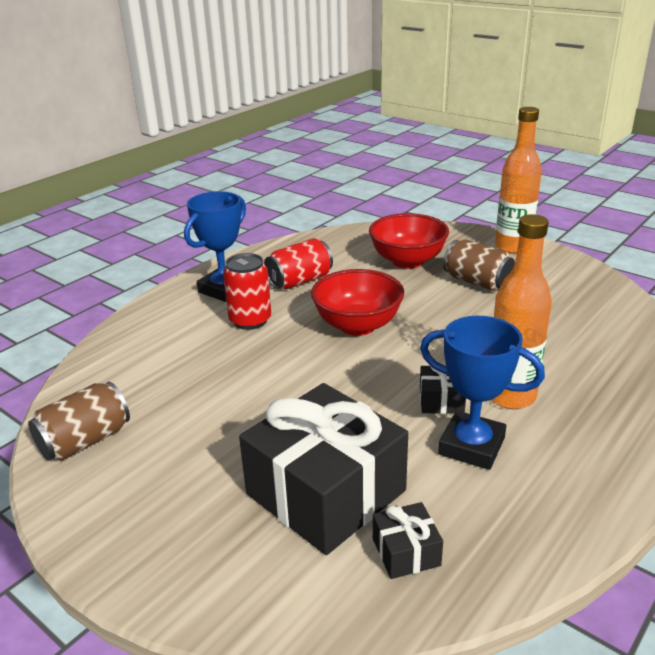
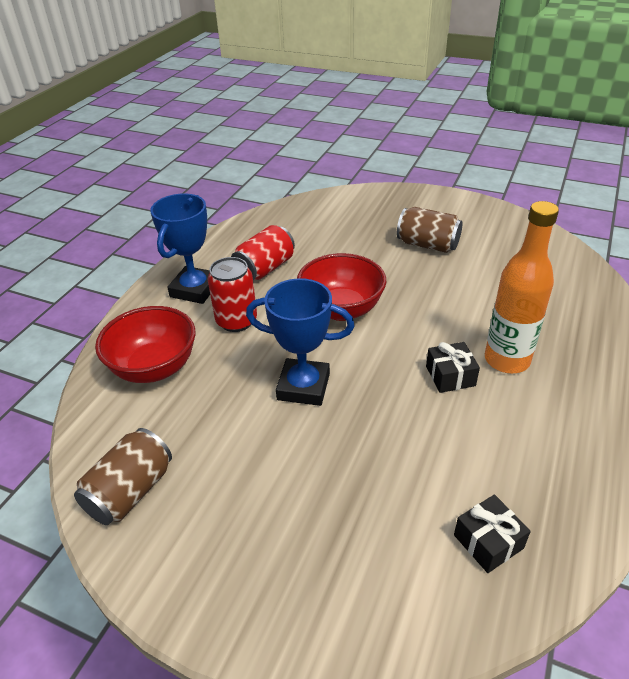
camera: 15 degrees left, 10 degrees up
(326, 492) = (391, 495): black gift -> none
(407, 261) = (356, 231): red bowl -> red bowl (154, 368)
(471, 446) = (496, 418): blue trophy -> blue trophy (303, 387)
(512, 247) = (442, 203): orange bottle -> none

